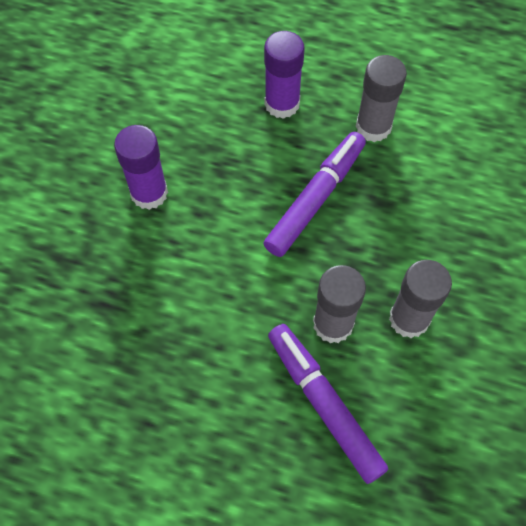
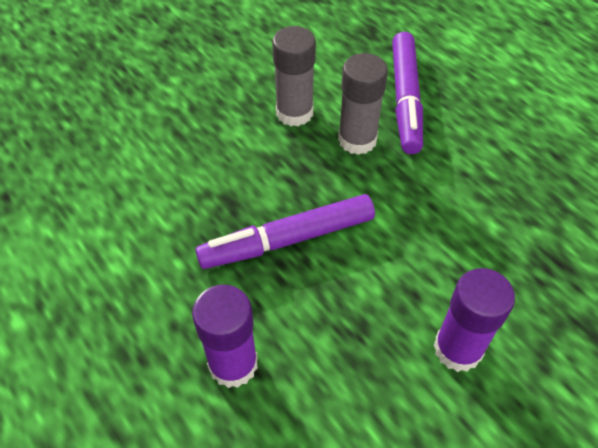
camera: 145 degrees left, 10 degrees down
(373, 127) = (165, 274): grey glue stick -> none

